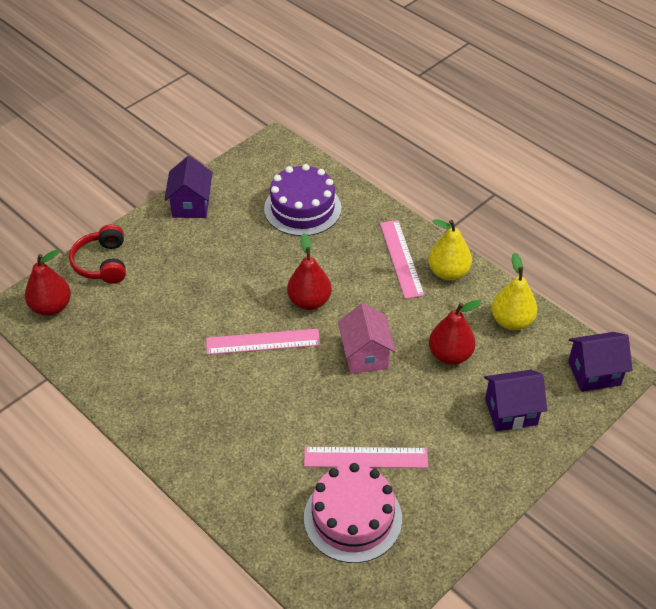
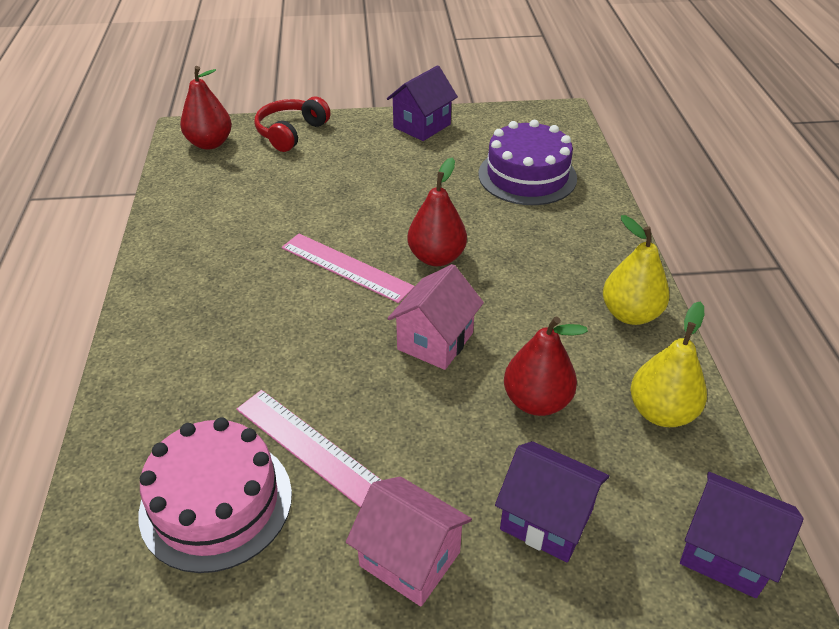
camera: 40 degrees right, 5 degrees down
(401, 258) = (586, 271): pink ruler -> none
(471, 473) = (409, 559): none -> pink house

